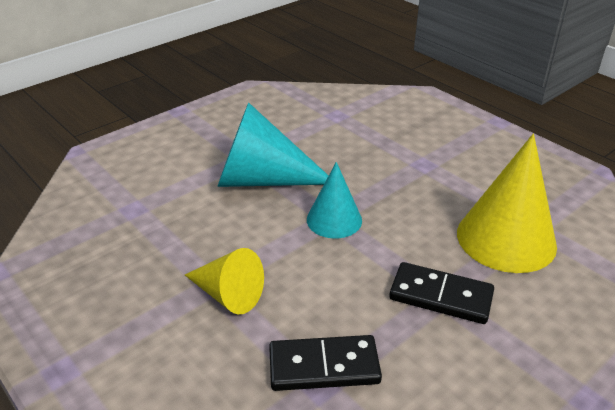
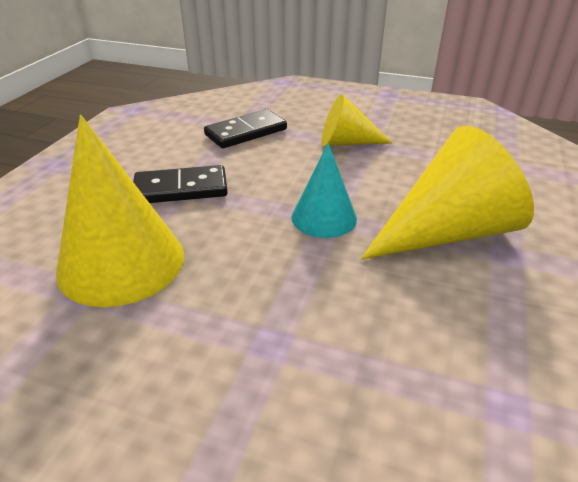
camera: 150 degrees right, 0 degrees up
(262, 180) = (447, 232): turquoise cone -> yellow cone

